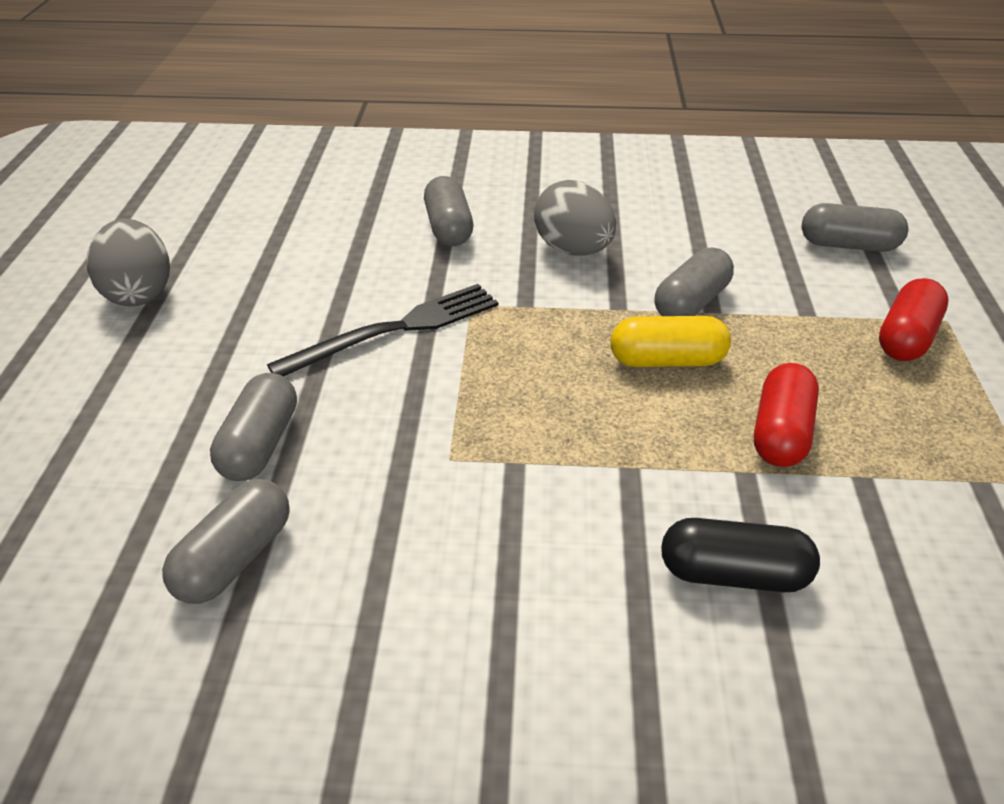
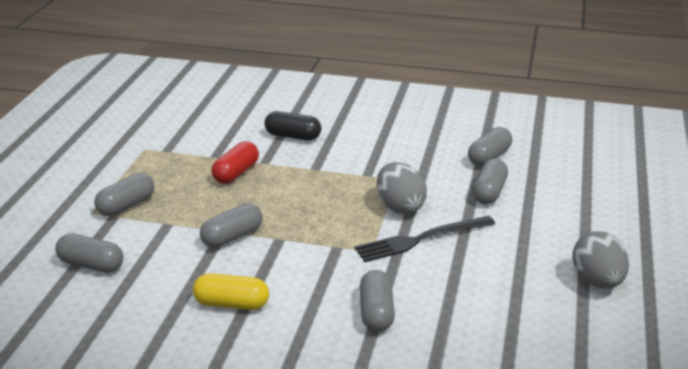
camera: 170 degrees left, 10 degrees down
(573, 250) = (288, 282): grey egg -> grey egg (400, 207)
(667, 361) = (269, 208): yellow capsule -> yellow capsule (231, 304)
(906, 337) = (126, 205): red capsule -> grey capsule

